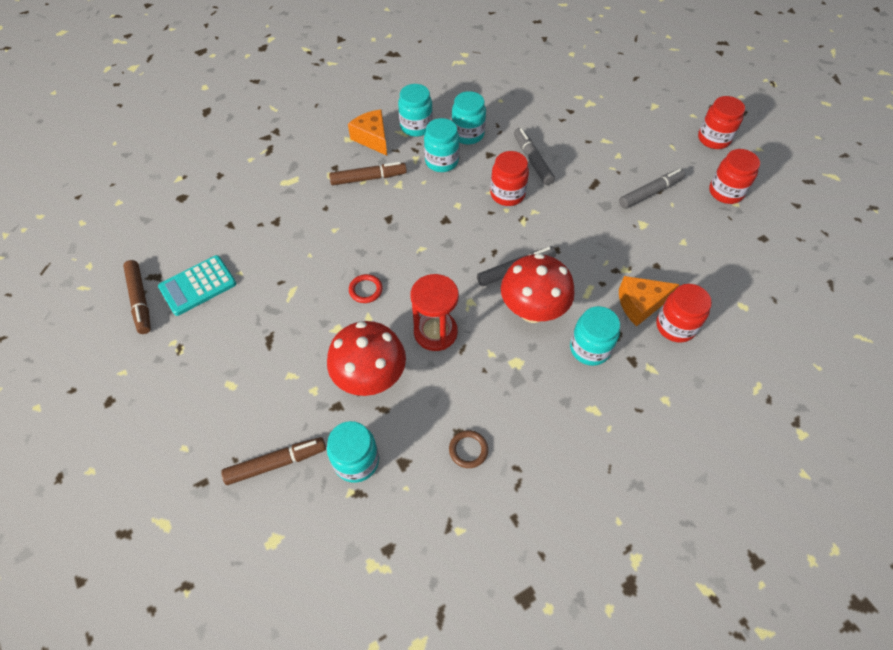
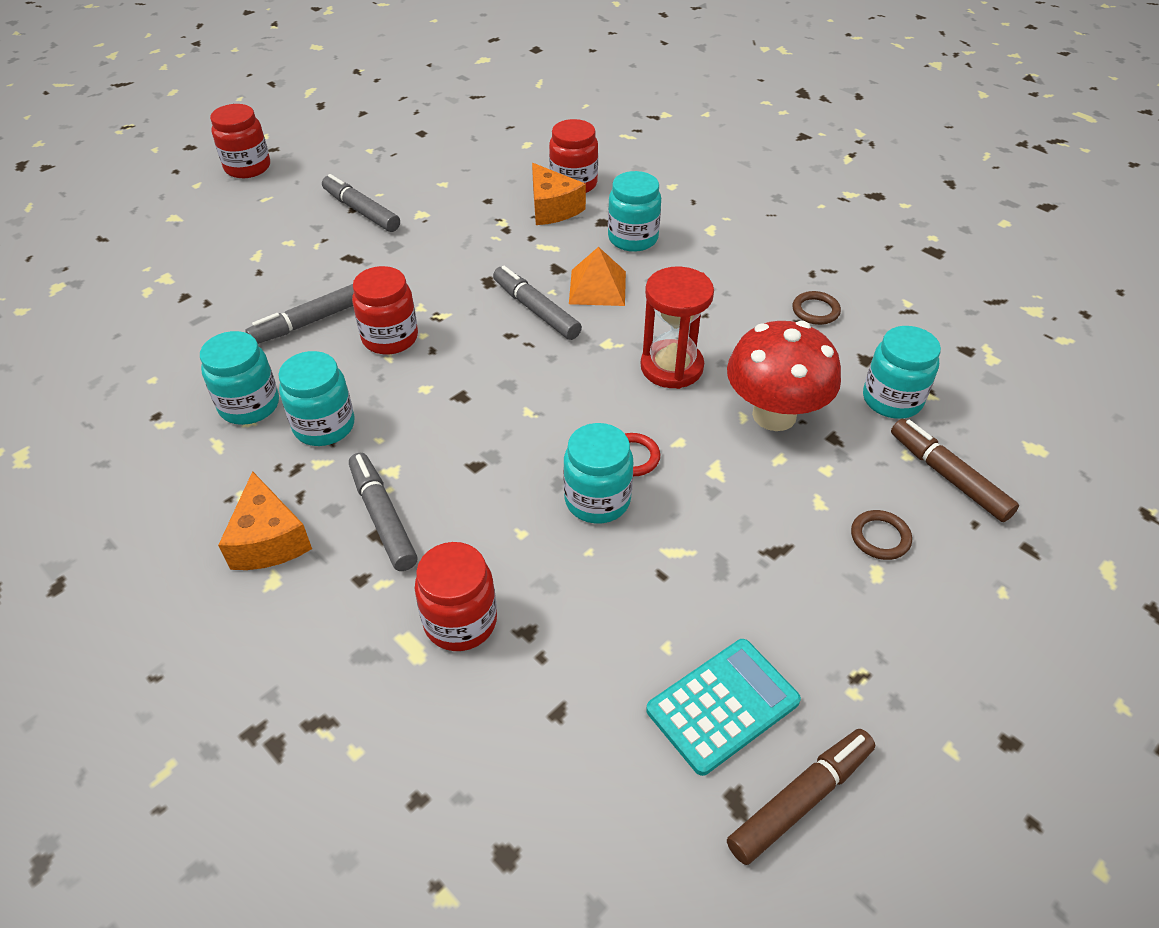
camera: 105 degrees left, 10 degrees down
(198, 285) = (723, 706): turquoise calculator -> turquoise calculator turned 75 degrees counterclockwise
(252, 398) = (880, 537): none -> brown ring
(368, 178) = (383, 518): brown marker -> grey marker
(372, 138) = (269, 540): orange cheese -> orange cheese turned 60 degrees counterclockwise
(416, 127) = (230, 480): turquoise jar -> turquoise jar (597, 500)
(532, 310) = (597, 287): red mushroom -> orange pyramid
(725, 192) = (349, 157): red jar -> red jar (460, 621)

